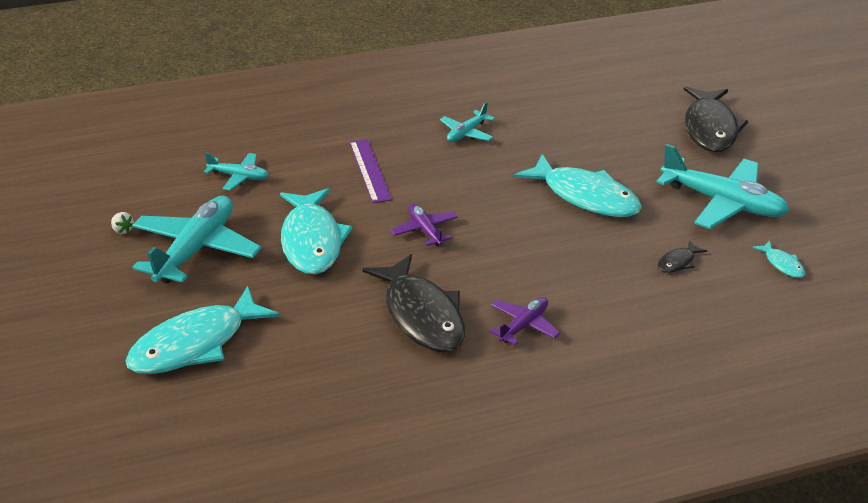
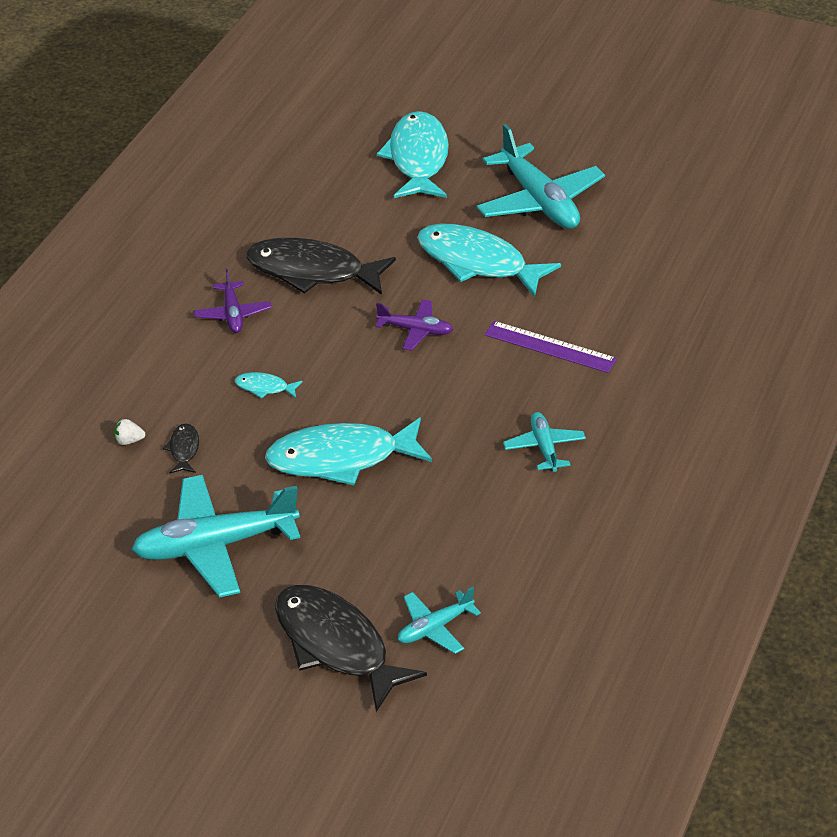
camera: 130 degrees right, 5 degrees up
(123, 230) = (613, 176): white strawberry -> white strawberry (129, 441)
(239, 177) = (630, 266): turquoise plane -> turquoise plane (434, 628)
(782, 264) = (95, 513): turquoise fish -> turquoise fish (264, 387)

